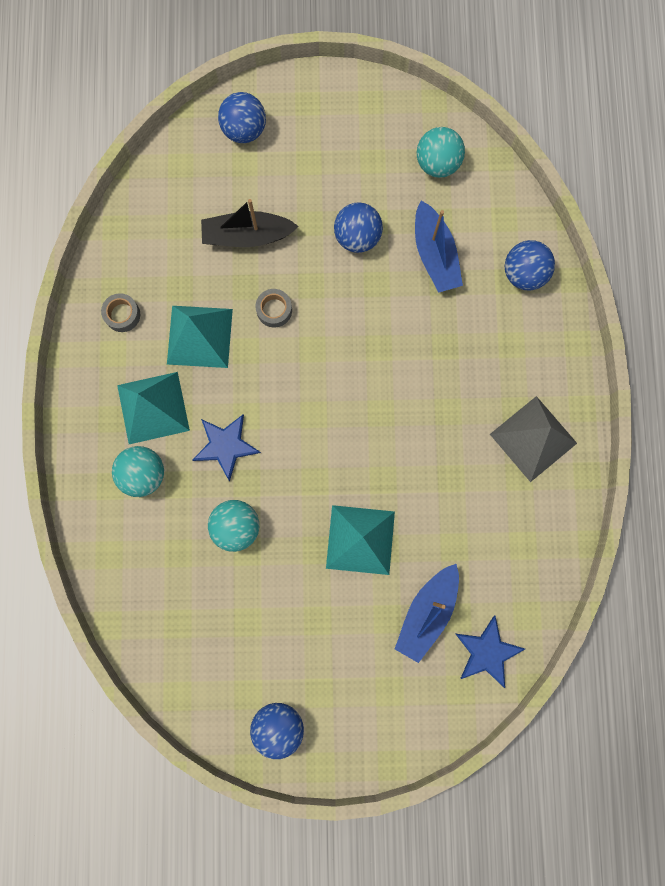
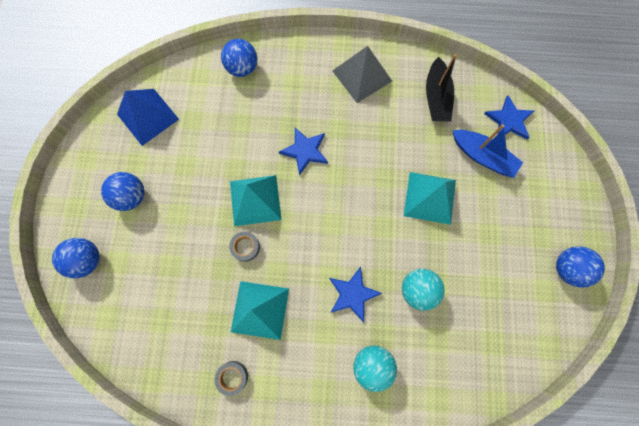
camera: 85 degrees left, 5 degrees down
(153, 407) = (316, 353): turquoise pyramid -> turquoise pyramid (255, 200)
(247, 236) = (180, 264): black boat -> black boat (436, 98)
(357, 237) = (196, 179): blue ball -> blue ball (132, 197)
(410, 370) = (305, 151): none -> blue star
(435, 255) = (219, 125): blue boat -> none
(437, 164) = (147, 116): turquoise ball -> blue pyramid

